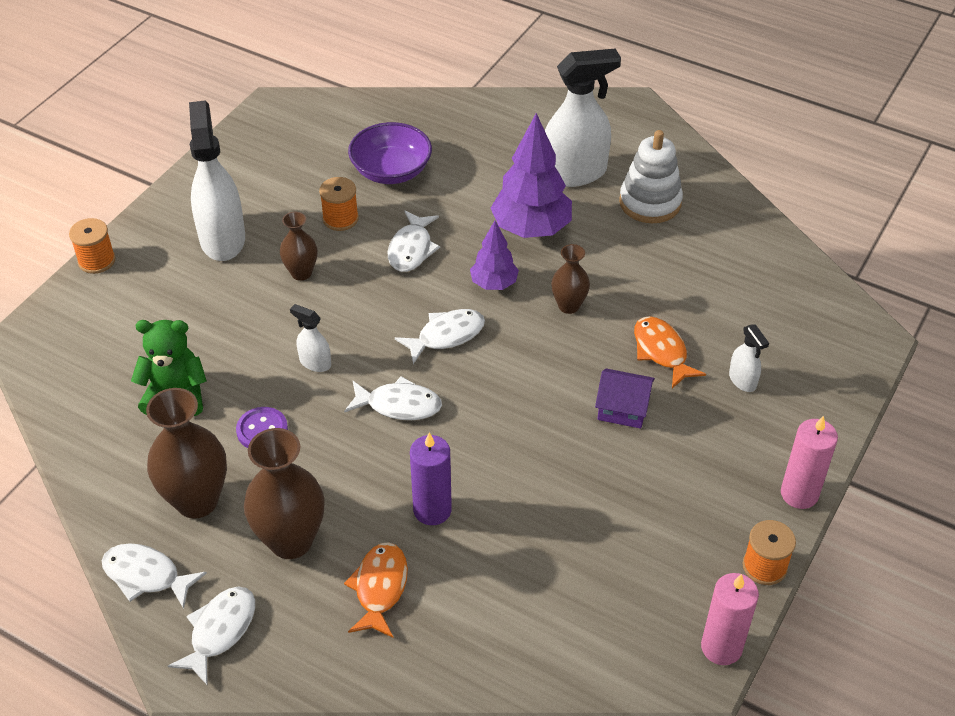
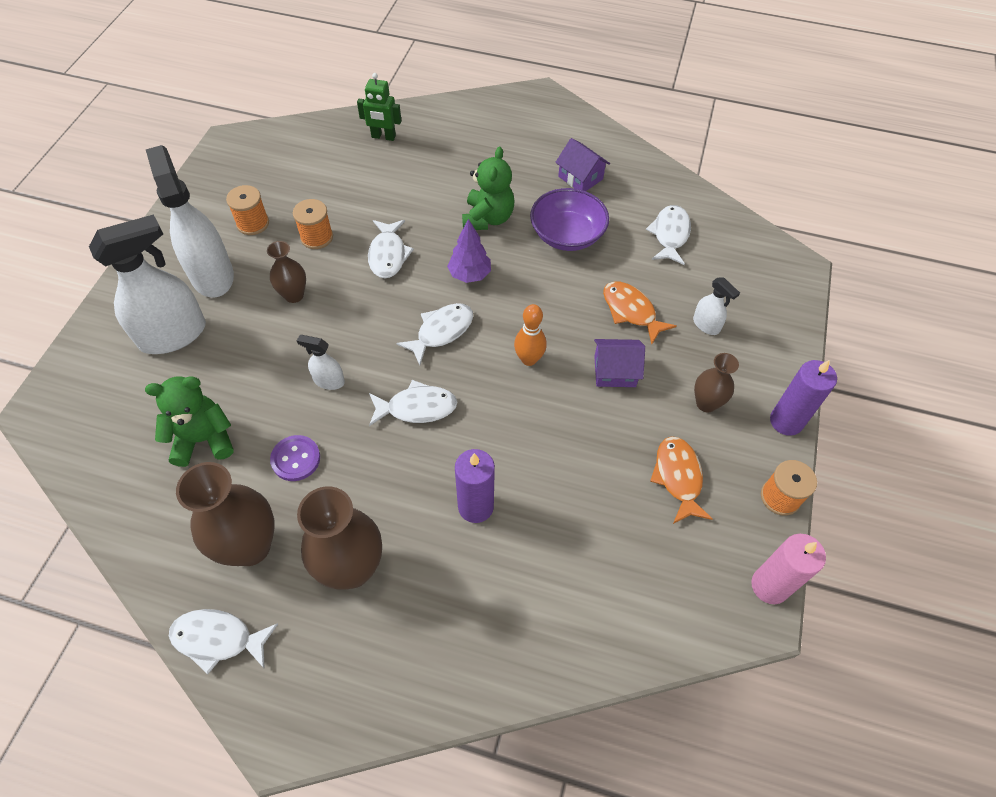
camera: 15 degrees left, 10 degrees up
(96, 261) = (95, 318): orange spool -> orange spool (253, 223)
(220, 631) = (306, 682): white fish -> white fish (670, 235)
(380, 588) = (449, 599): orange fish -> orange fish (678, 477)
(391, 171) = (350, 185): purple bowl -> purple bowl (567, 235)
(441, 125) = (383, 137): none -> green robot
(531, 229) = (487, 218): purple tree -> green teddy bear
(532, 380) = (529, 359): none -> orange bowling pin
(569, 306) = (540, 283): brown vase -> brown vase (706, 403)
(574, 173) = (510, 162): white spray bottle -> white spray bottle (173, 335)
(650, 202) = (580, 178): white stacking toy -> purple house
(799, 494) = (786, 421): pink candle -> purple candle

